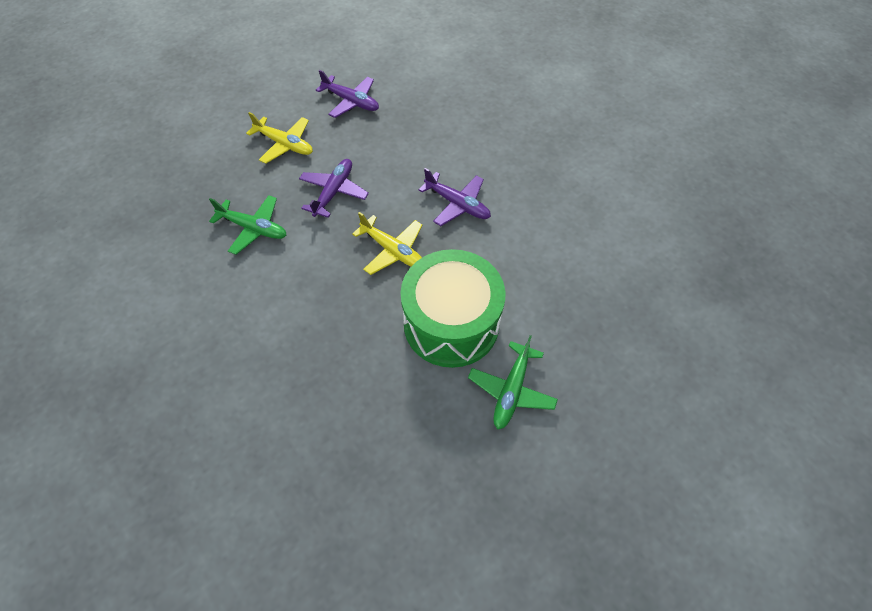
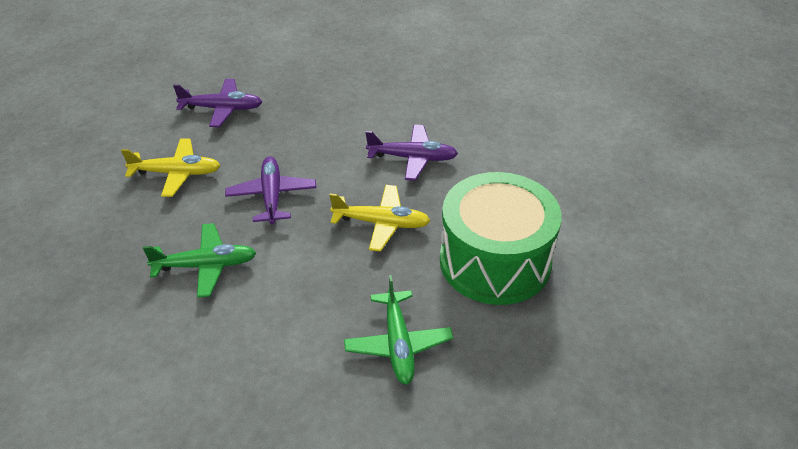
camera: 30 degrees left, 15 degrees down
(511, 390) = (599, 291): green plane -> green plane (398, 344)

